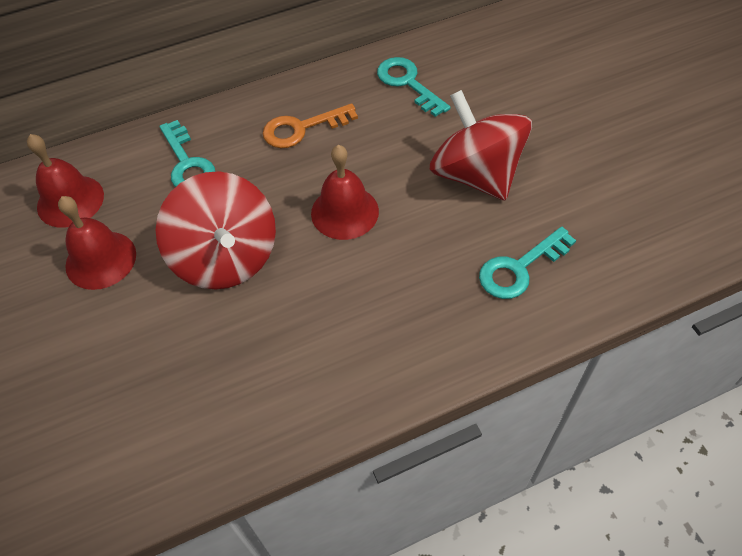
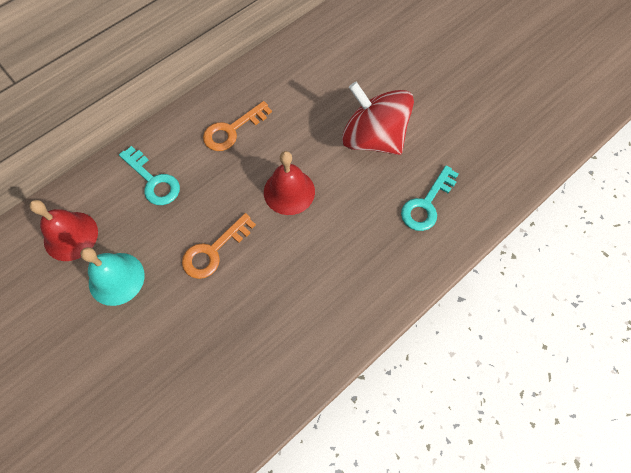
camera: 20 degrees left, 10 degrees up
(101, 259) = (116, 278): red bell -> turquoise bell
(226, 257) = (214, 251): red spinning top -> orange key
(408, 83) = (299, 74): turquoise key -> none

